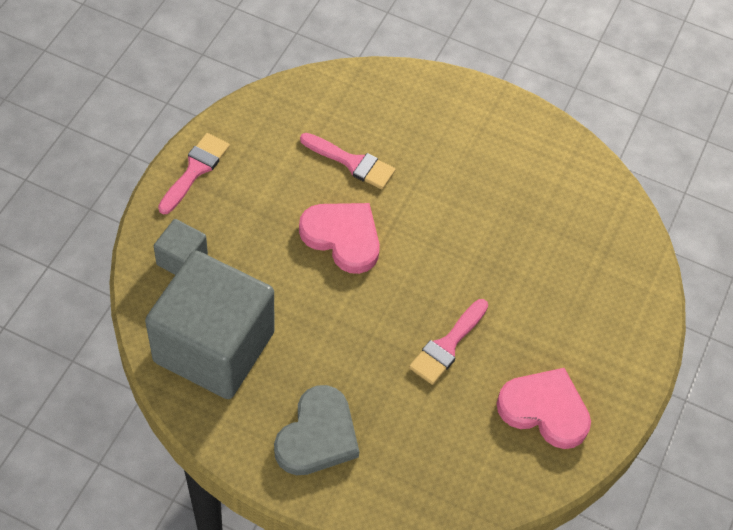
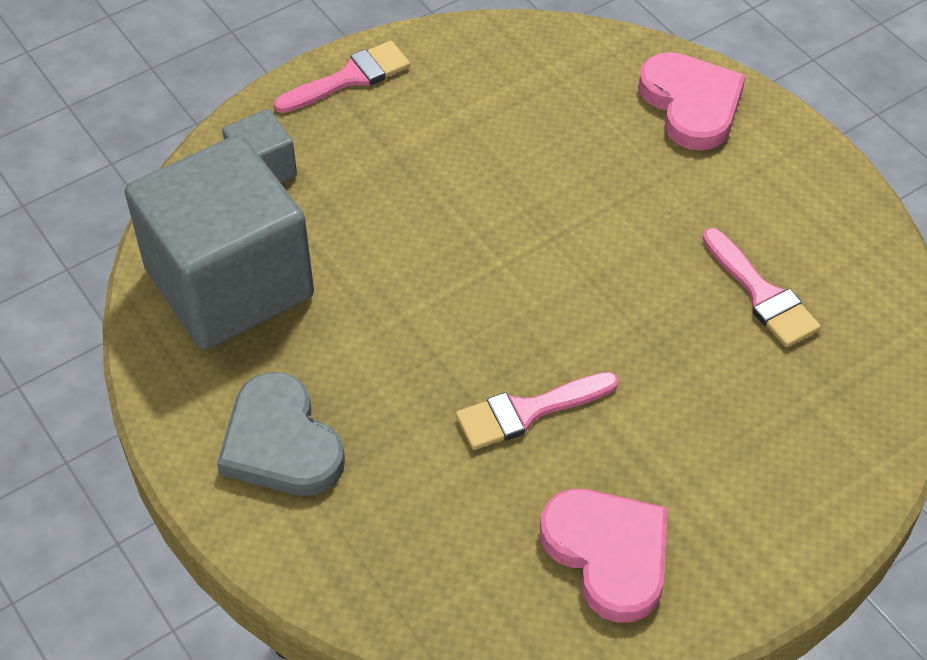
camera: 35 degrees right, 5 degrees down
(317, 435) = (281, 443): grey heart -> grey heart turned 90 degrees clockwise
(342, 237) = (479, 225): pink heart -> pink heart (691, 104)
(352, 162) = (553, 143): pink brush -> pink brush (762, 294)

